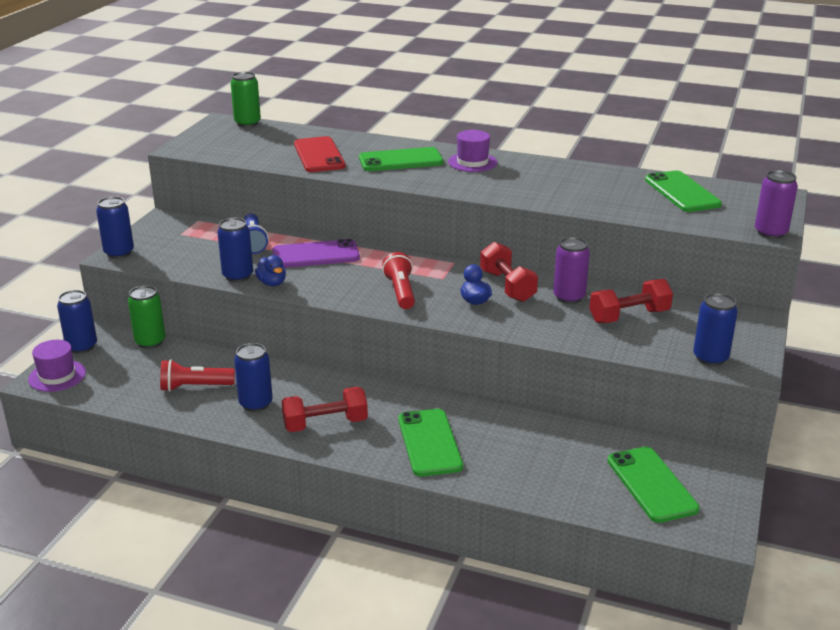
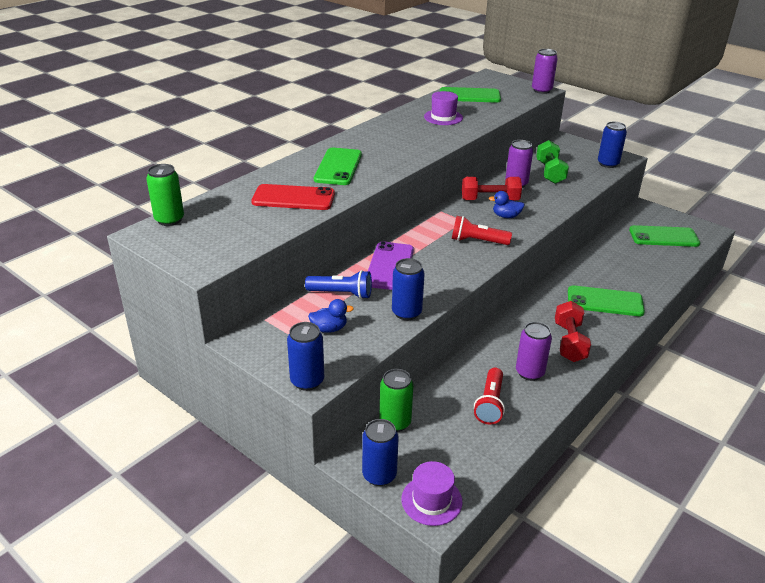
camera: 70 degrees left, 5 degrees up
(256, 404) = (529, 372): blue can -> purple can
(272, 283) = (430, 297): blue duck -> blue duck (329, 329)
(472, 162) = (366, 142): purple hat -> purple hat (443, 117)
(629, 316) = (550, 172): red dumbbell -> green dumbbell

